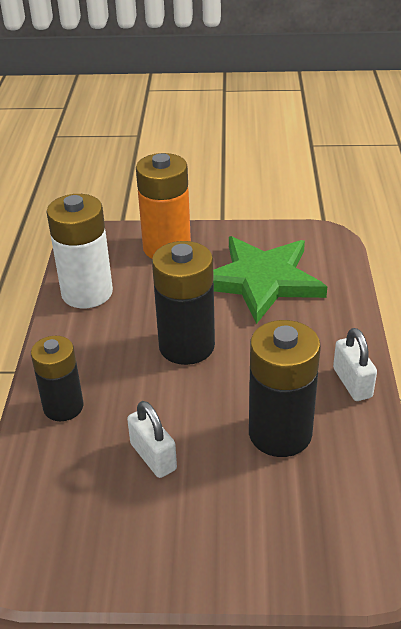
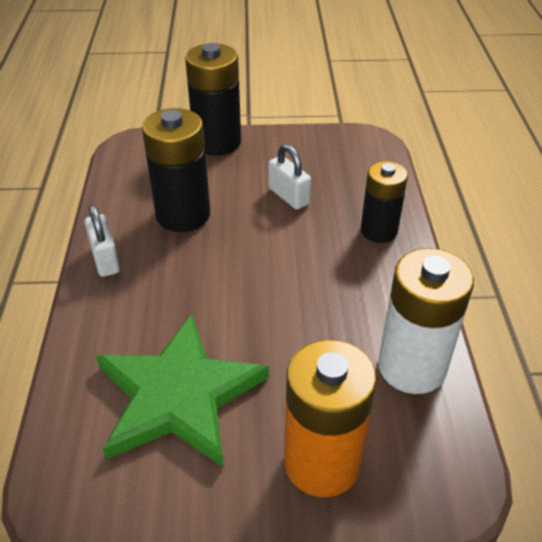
camera: 175 degrees right, 5 degrees up
(186, 346) = (272, 294): black battery -> black battery (217, 142)

